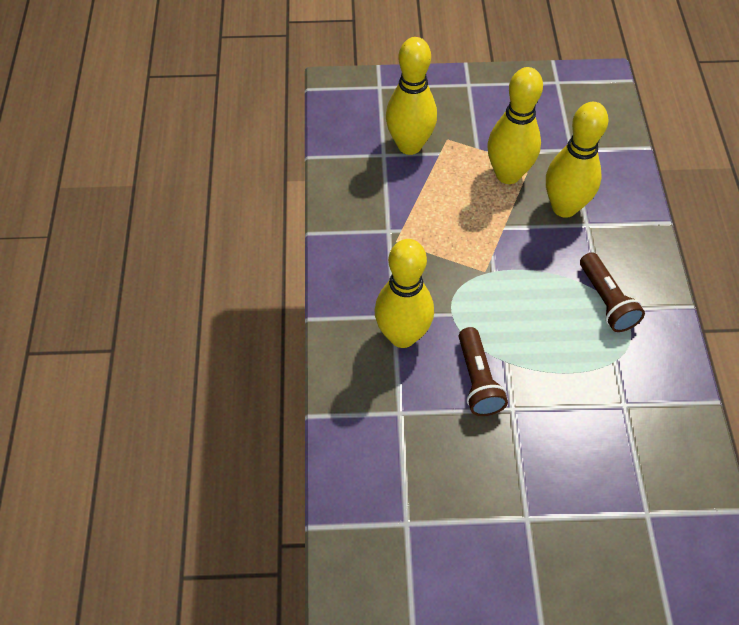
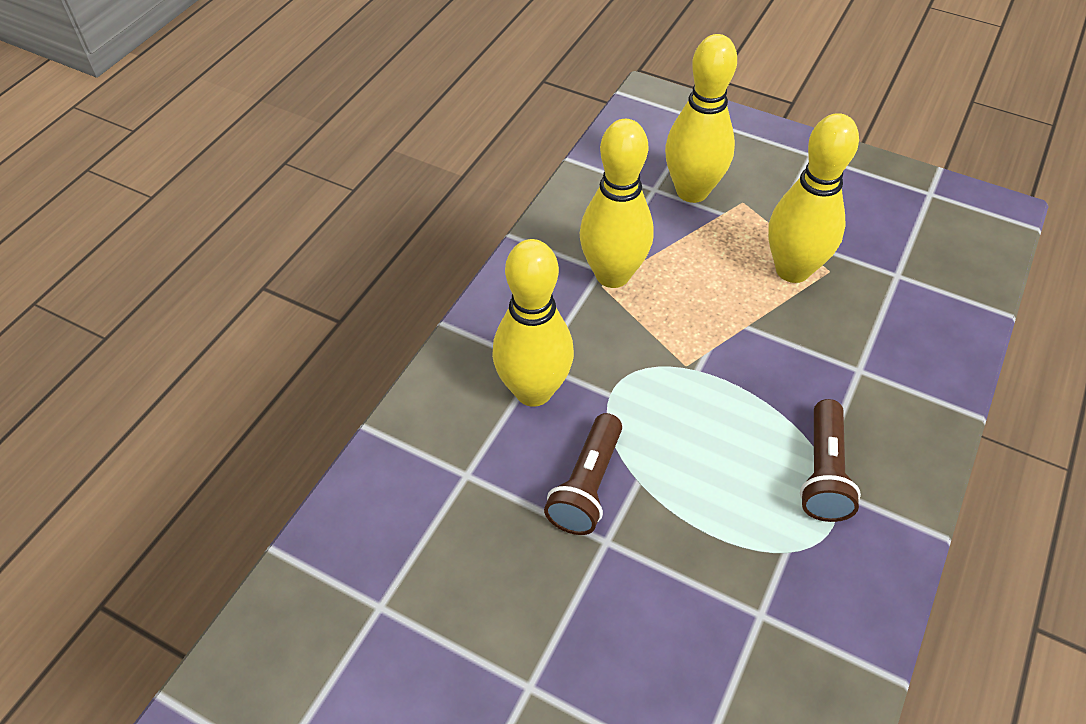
camera: 30 degrees right, 5 degrees down
(564, 207) = (842, 337): yellow bowling pin -> yellow bowling pin (612, 275)

